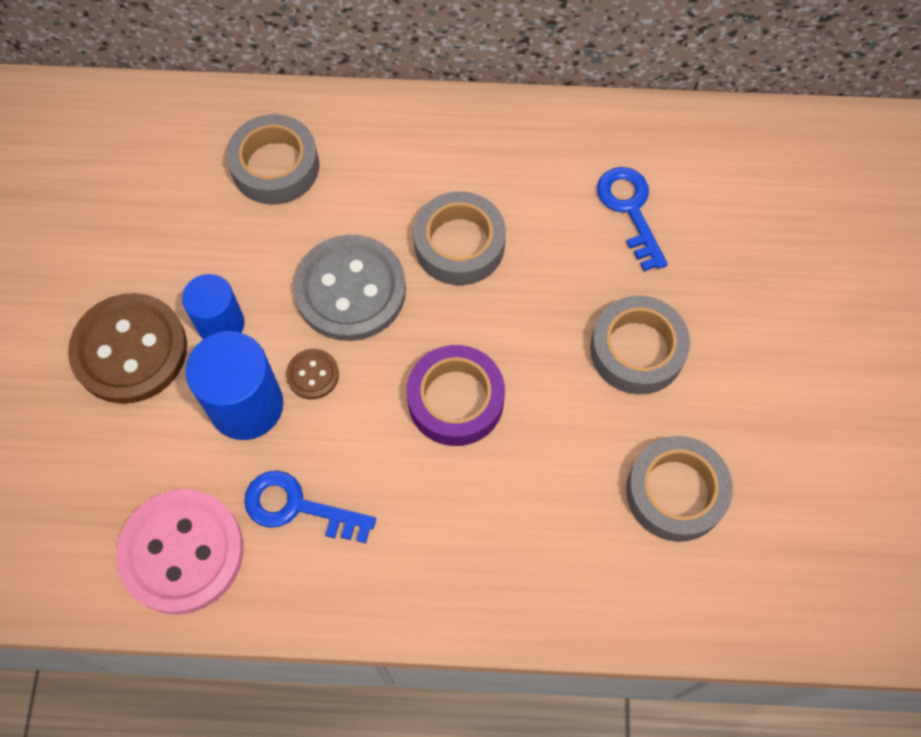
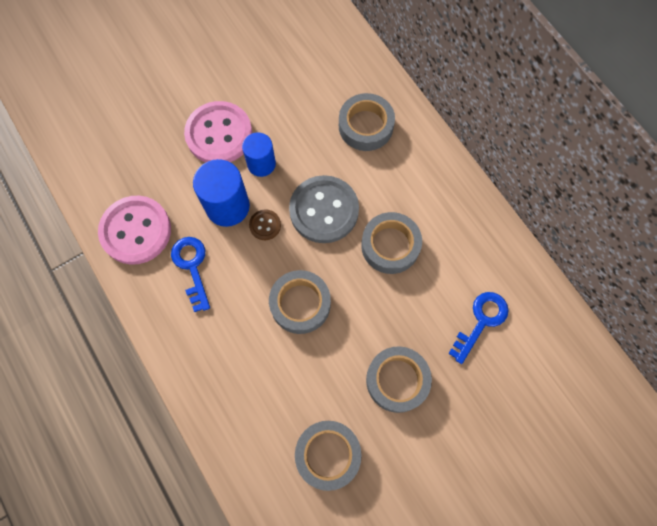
camera: 55 degrees right, 5 degrees up
(130, 350) = (219, 134): brown button -> pink button
(455, 400) = (300, 304): purple tape -> grey tape

